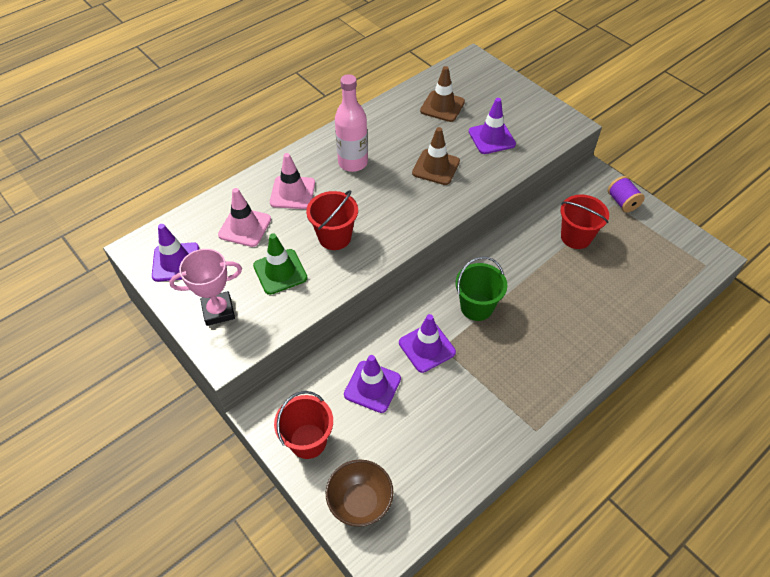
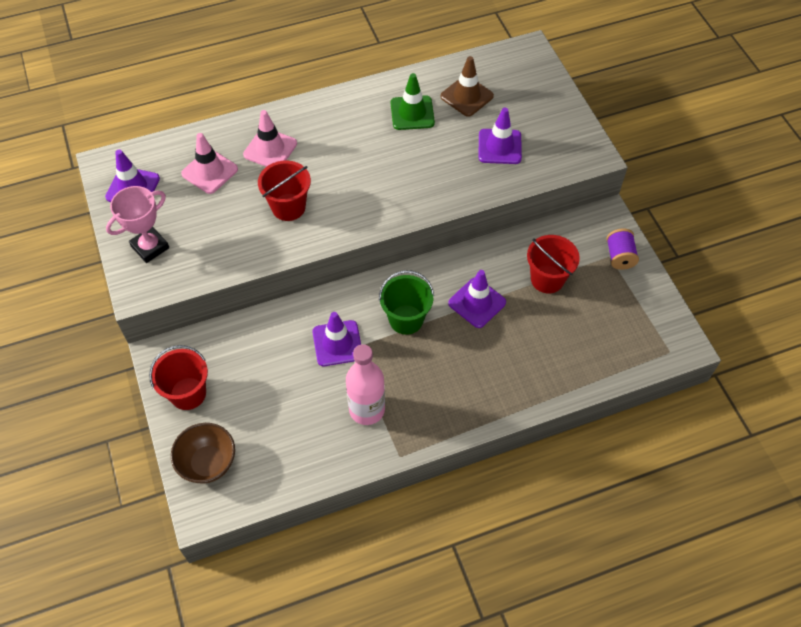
camera: 20 degrees right, 5 degrees up
(218, 311) = (150, 247): pink trophy -> pink trophy turned 45 degrees counterclockwise
(280, 272) = (222, 226): green traffic cone -> green traffic cone (412, 113)
(353, 162) = (344, 134): pink bottle -> pink bottle (367, 409)
(372, 386) = (268, 363): purple traffic cone -> purple traffic cone (477, 303)
(436, 167) = (424, 162): brown traffic cone -> none

